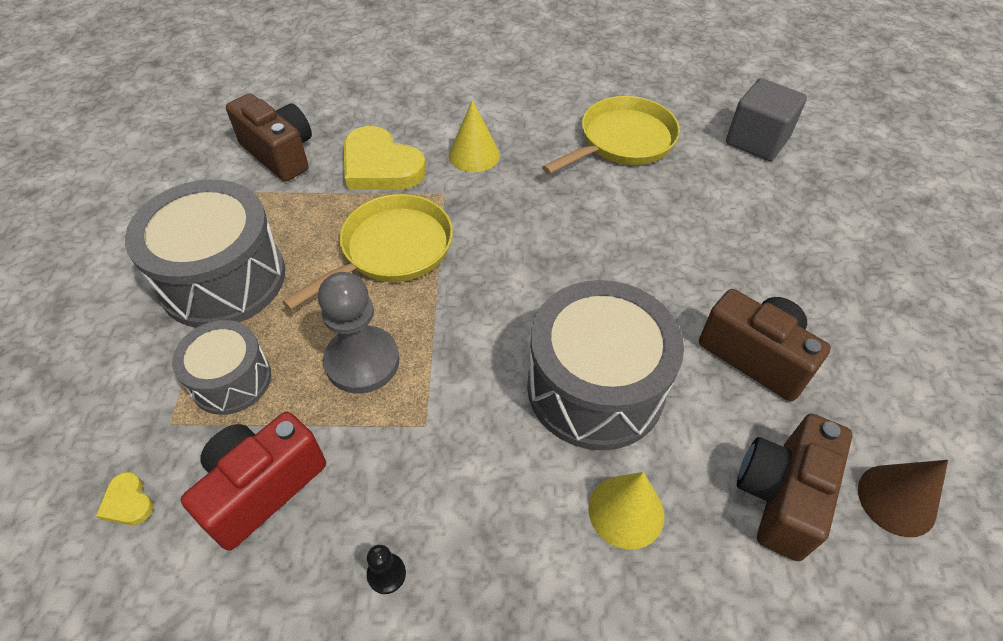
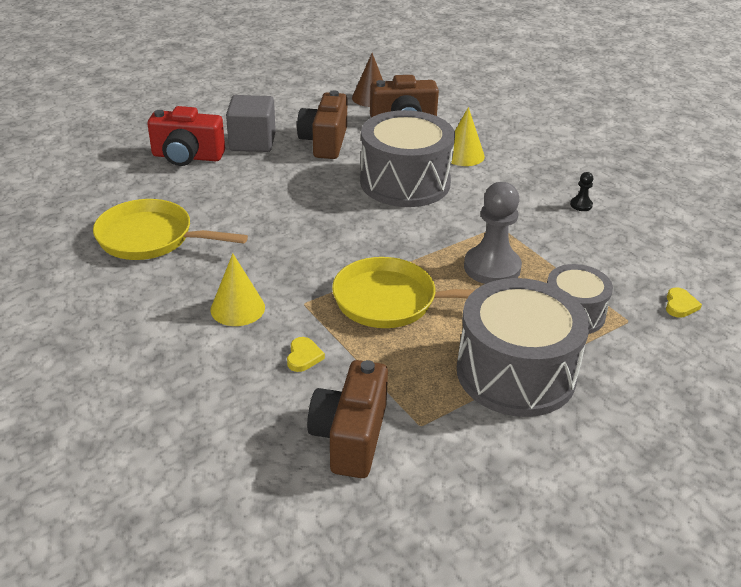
camera: 125 degrees left, 15 degrees down
(262, 488) = (605, 262): red camera -> red camera (187, 157)
(380, 166) = (303, 357): yellow heart -> yellow heart, size x0.43
(757, 140) = (100, 180): grey cube -> grey cube (252, 142)

